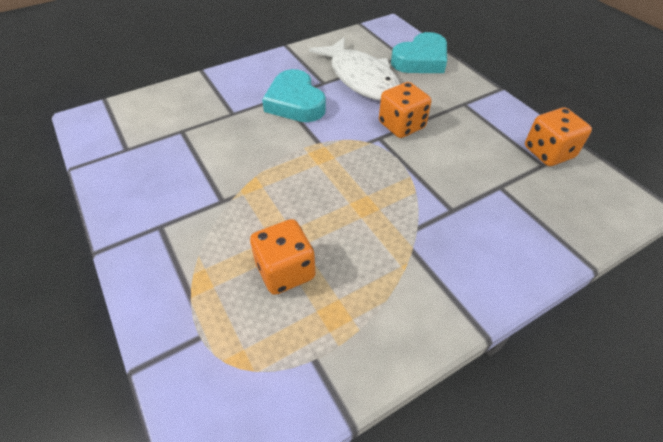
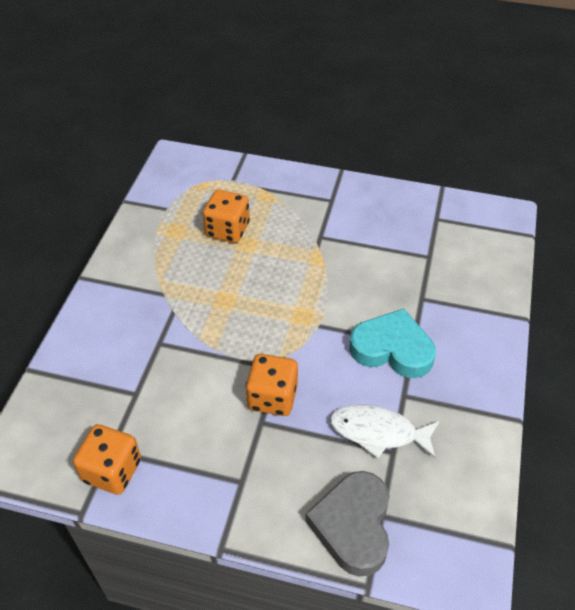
camera: 135 degrees right, 0 degrees up
(361, 78) = (378, 432): white fish -> white fish, size x0.66
(421, 60) = (353, 525): turquoise heart -> grey heart

